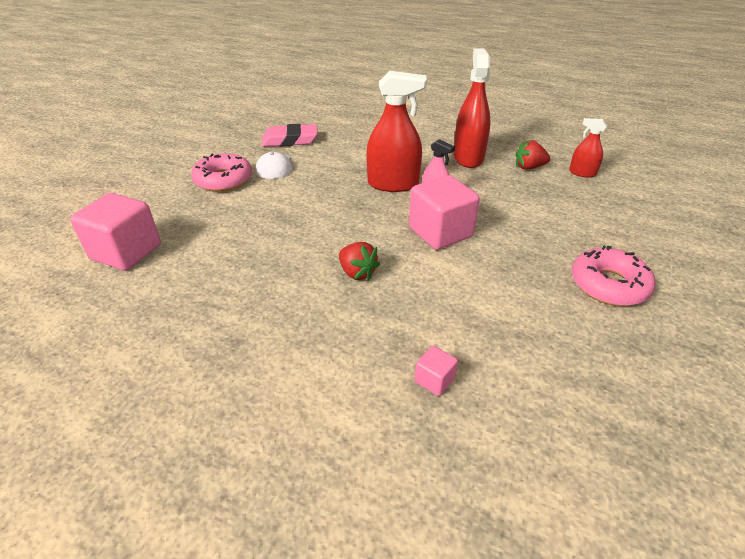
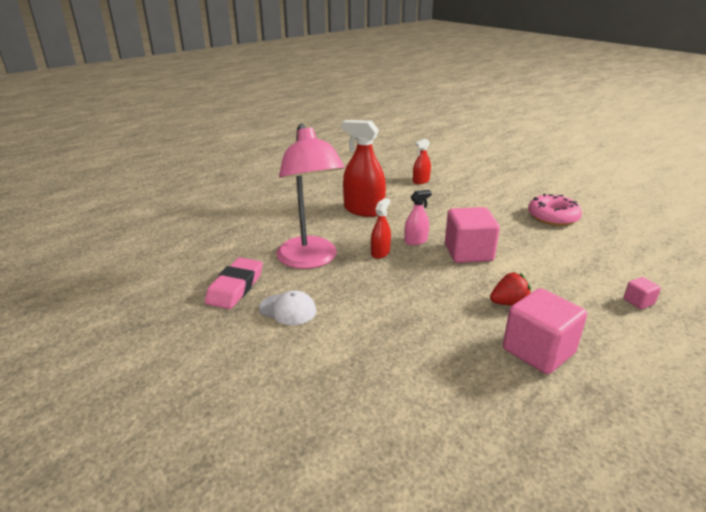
camera: 65 degrees left, 10 degrees down
(126, 252) = (406, 459): pink cube -> pink cube (538, 351)
(223, 180) = (287, 352): pink donut -> none
(351, 156) = (310, 260): none -> pink lamp
(393, 184) = (380, 253): red spray bottle -> red spray bottle, size x0.53
(529, 167) = (399, 194): red strawberry -> none

